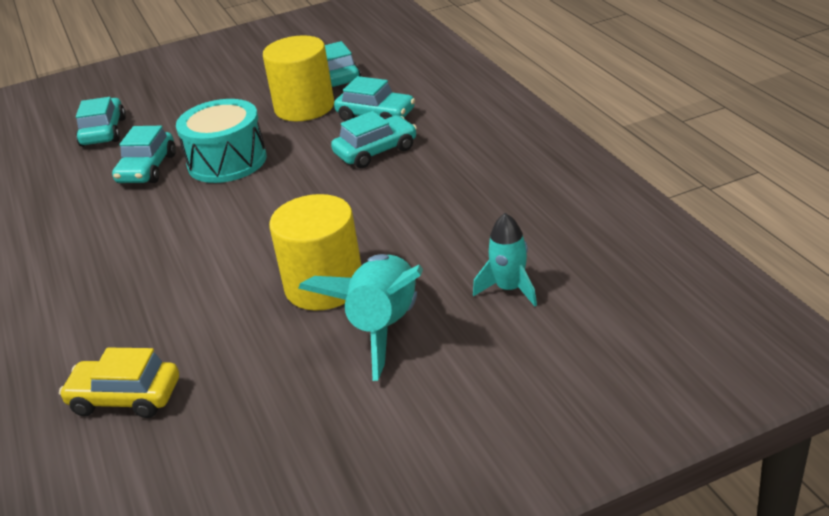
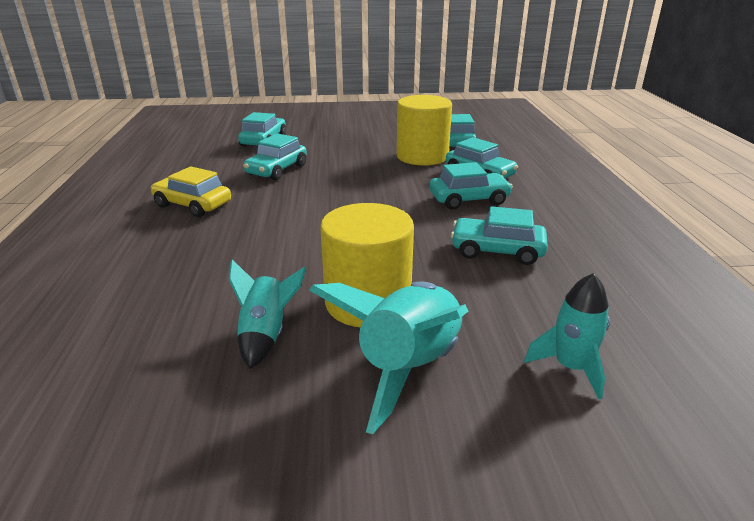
camera: 15 degrees right, 5 degrees down
(125, 398) = (112, 356): yellow car -> yellow car (193, 205)
(227, 161) = (340, 179): turquoise drum -> none
(249, 340) = (266, 335): none -> turquoise rocket
(422, 202) = (497, 250): none -> turquoise car

